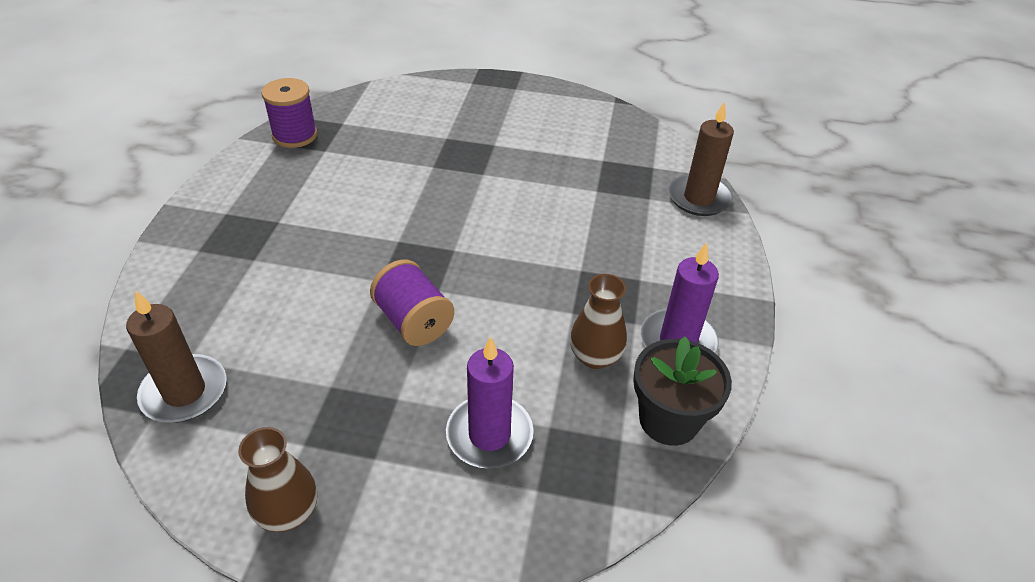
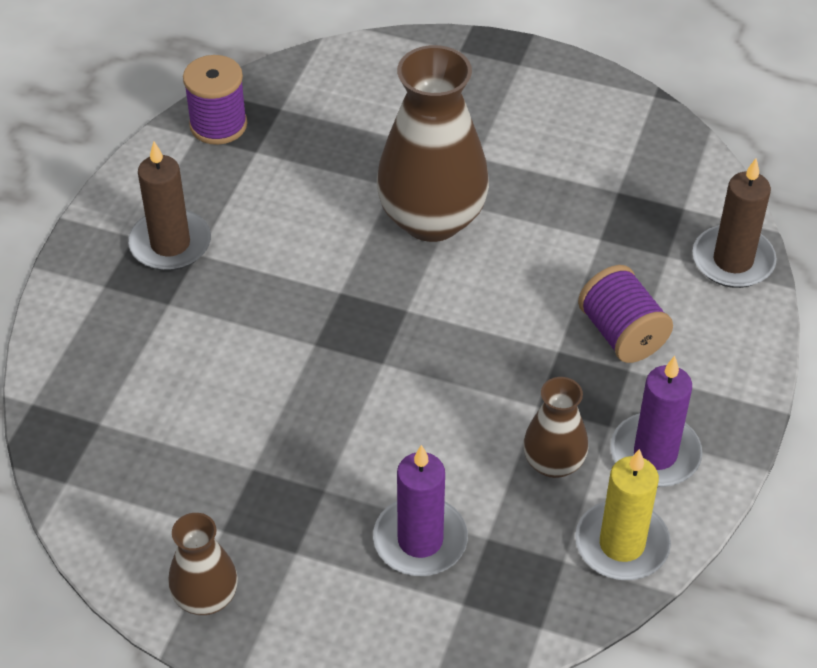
camera: 10 degrees right, 5 degrees up
(184, 392) = (97, 460): brown candle -> brown candle (170, 244)
(413, 321) = (349, 400): purple spool -> purple spool (622, 334)
(466, 186) = (432, 219): none -> brown vase
(668, 420) = (622, 544): black flower pot -> yellow candle

